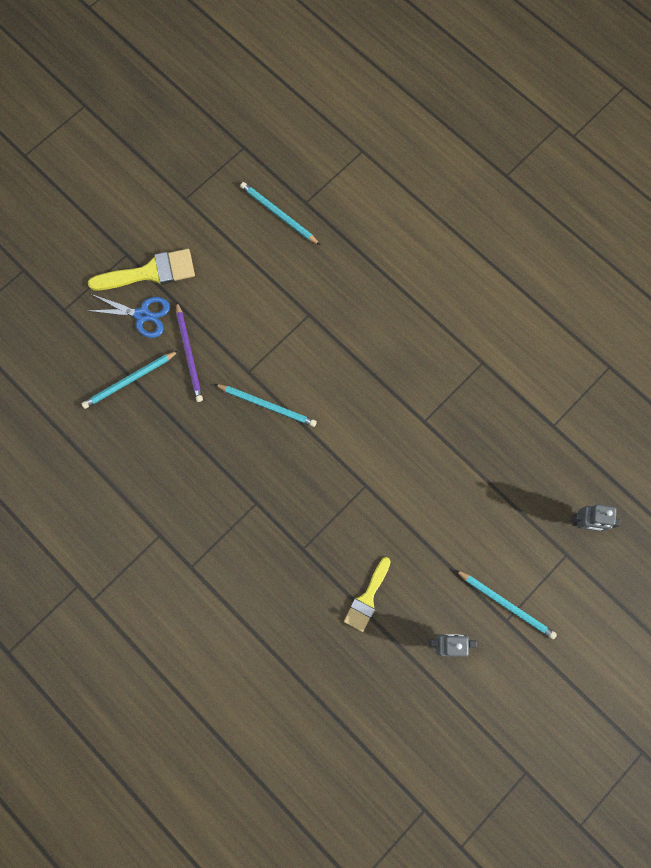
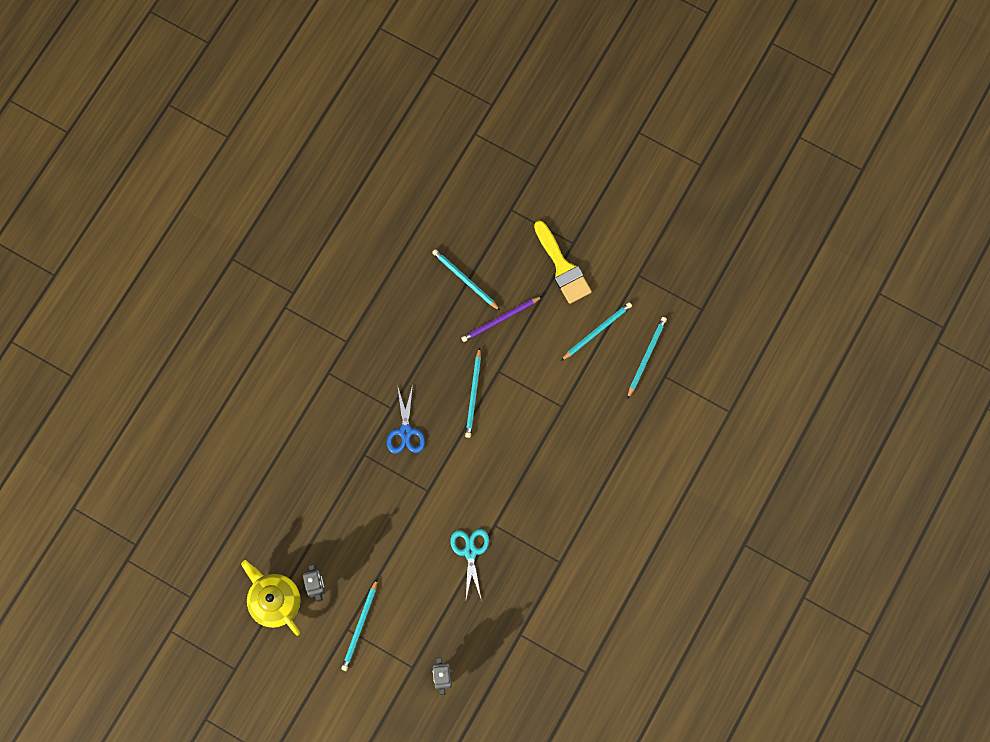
camera: 75 degrees right, 0 degrees up
(142, 315) = (523, 272): blue scissors -> blue scissors (406, 432)
(235, 256) = (597, 331): none -> turquoise pencil
(367, 598) = (337, 515): yellow brush -> none
(448, 456) = (470, 552): none -> turquoise scissors
(453, 701) = (275, 601): none -> yellow teapot

